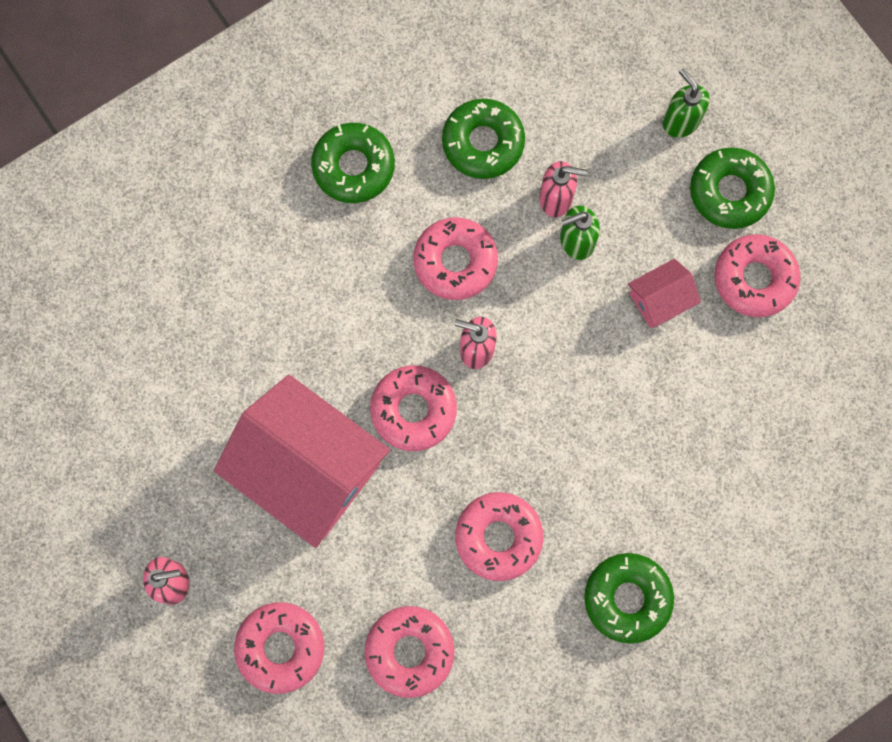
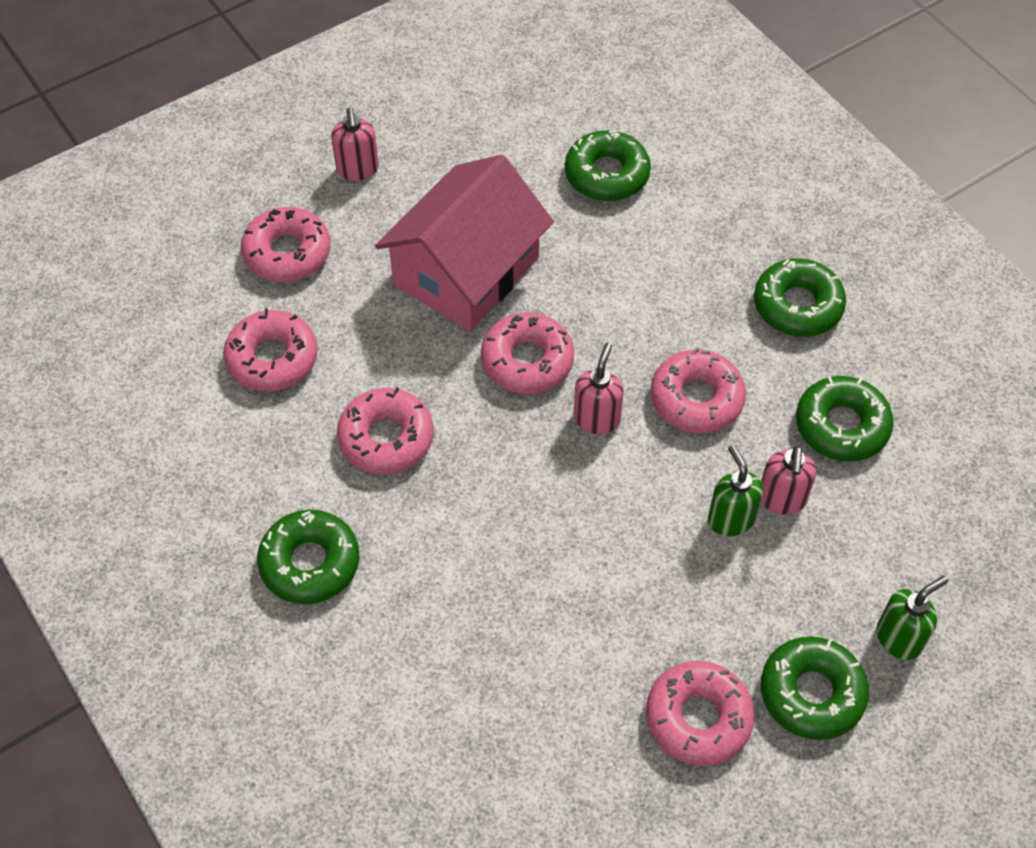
camera: 90 degrees right, 20 degrees down
(189, 331) = (607, 174): none -> green donut
(660, 299) = (665, 608): pink house -> none

